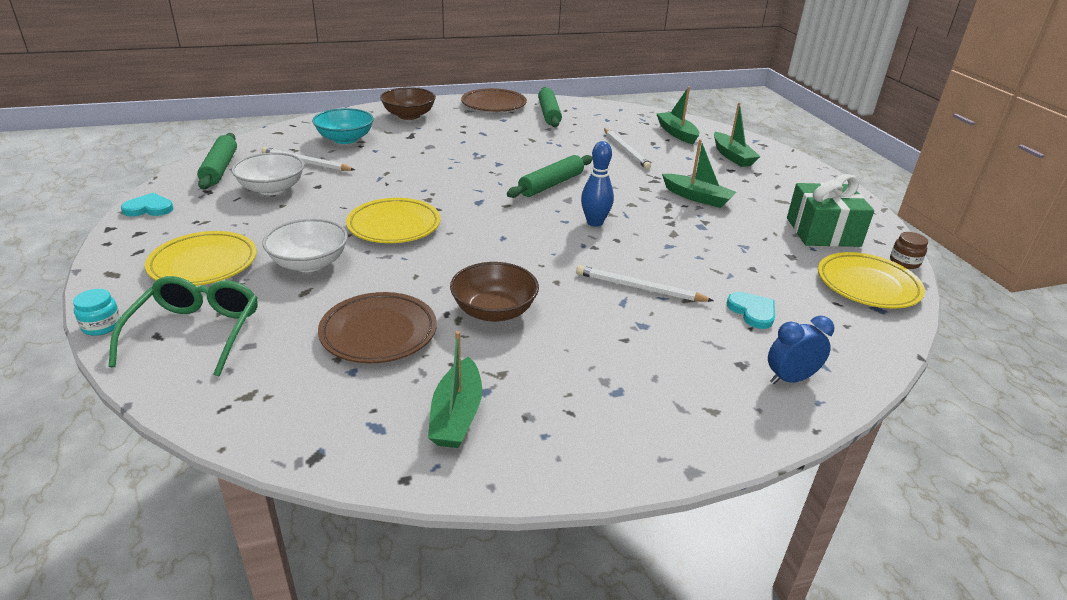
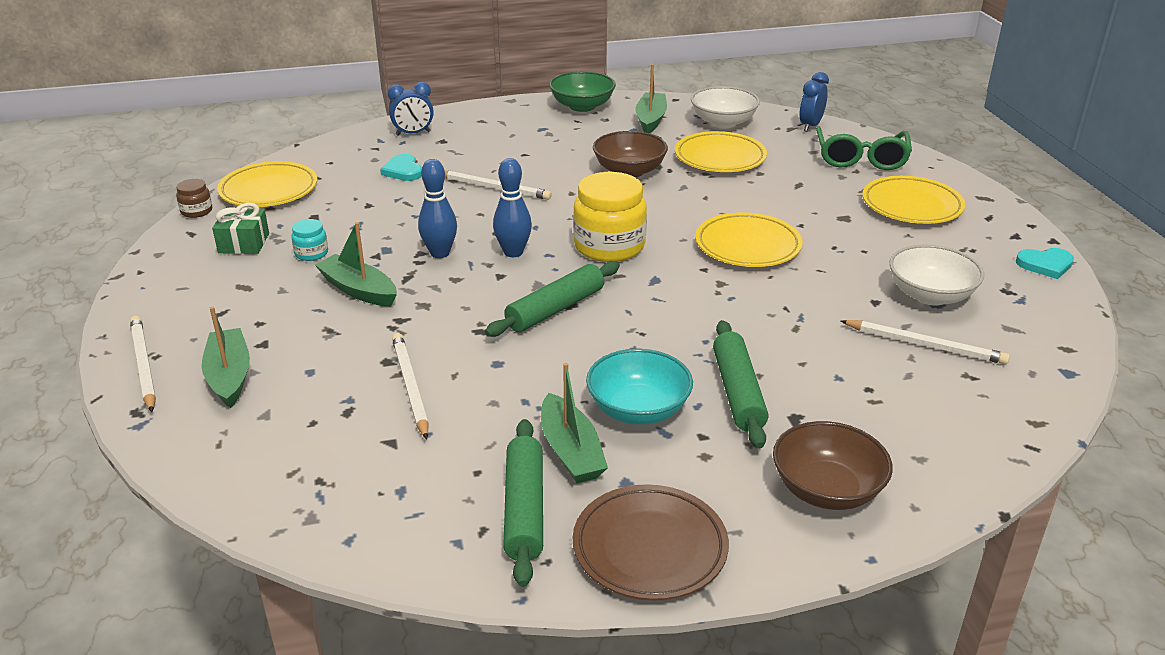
camera: 175 degrees left, 0 degrees up
(102, 326) = (937, 162): turquoise jar -> turquoise jar (311, 253)
(213, 401) = (810, 126): none -> blue clock
(219, 169) = (1037, 330): green rolling pin -> green rolling pin (738, 392)
(309, 263) = (812, 207): white bowl -> white bowl (723, 122)
(345, 139) = (905, 405): turquoise bowl -> turquoise bowl (638, 410)
(378, 333) = (720, 158): brown plate -> yellow plate
(514, 226) = (609, 246): none -> yellow jar
(567, 452) = (582, 106): none -> green bowl
(655, 222) = (440, 253): none -> blue bowling pin
(676, 133) = (280, 442): green boat -> green boat (571, 451)
(788, 161) = (143, 365): none -> white pencil
(823, 232) = (244, 243): green gift -> green gift, size x0.60

